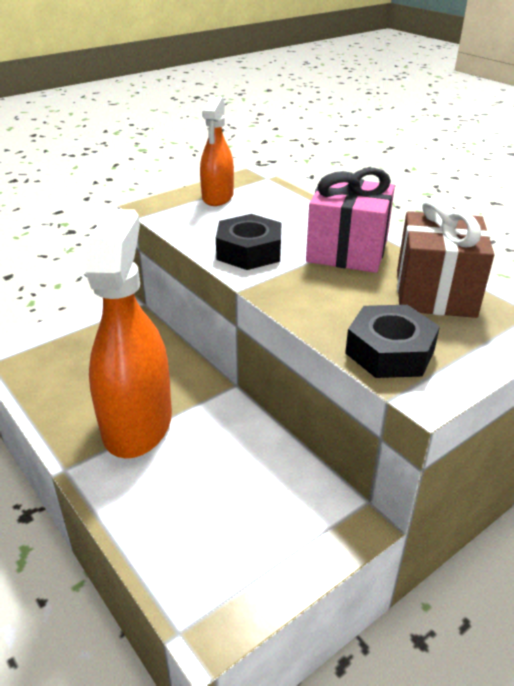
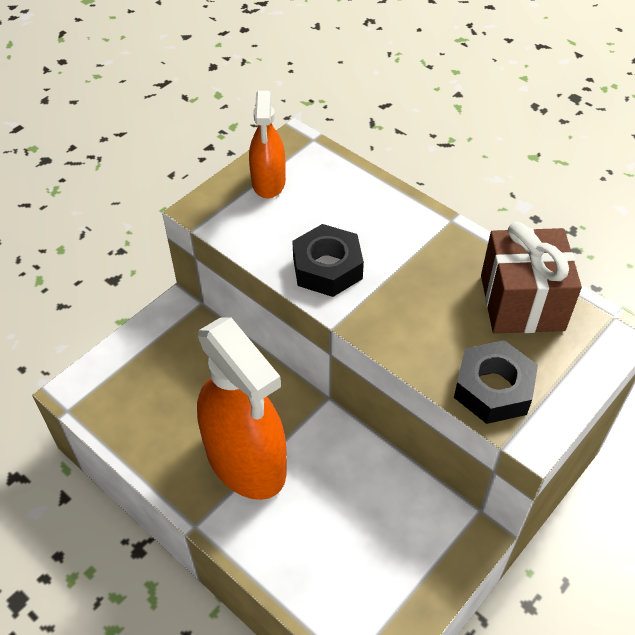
camera: 10 degrees left, 15 degrees up
(137, 423) = (246, 461): orange spray bottle -> orange spray bottle turned 150 degrees clockwise
(347, 251) = (426, 253): pink gift -> none

